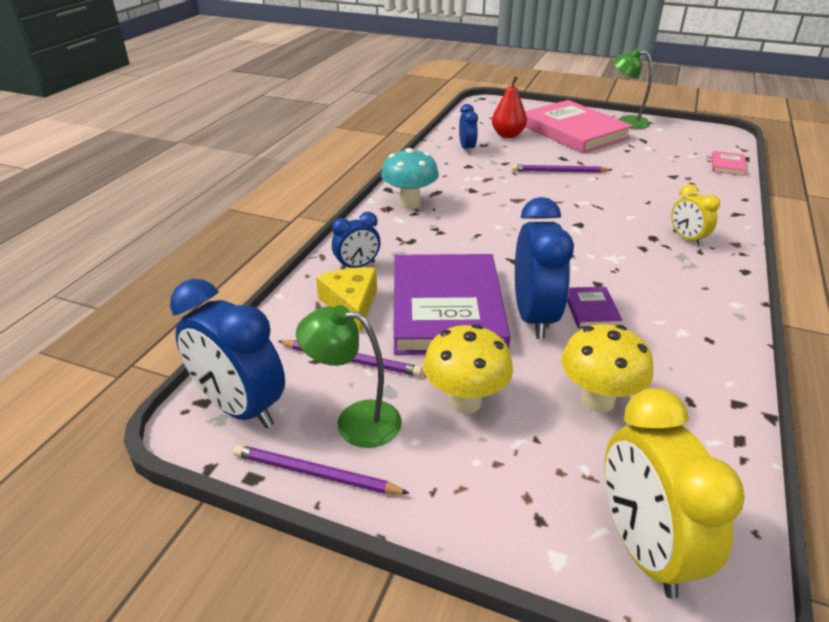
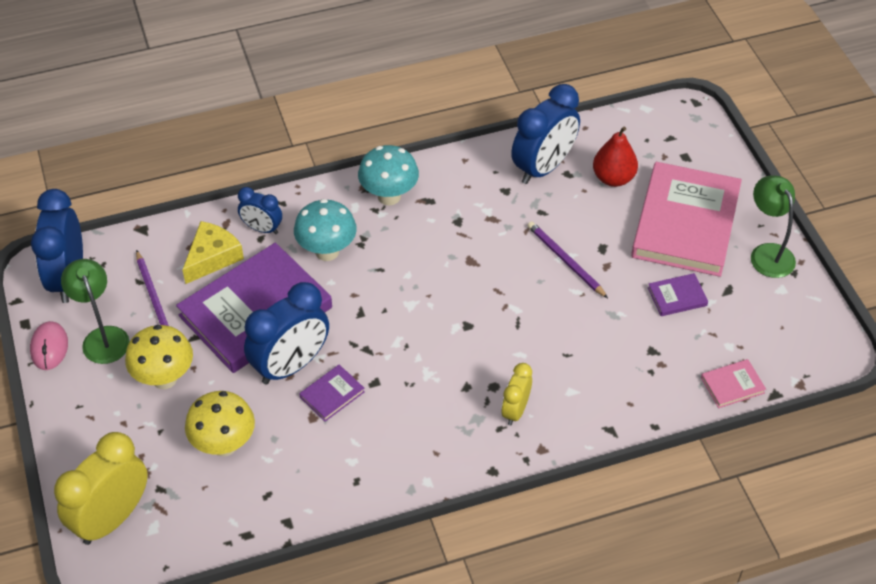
camera: 50 degrees right, 15 degrees up
(315, 473) = (49, 347): purple pencil -> pink mouse
(427, 248) = (327, 251): none -> turquoise mushroom
(467, 149) = (543, 168): blue clock -> blue clock, size x1.83
(633, 154) = (677, 297): none -> purple book

